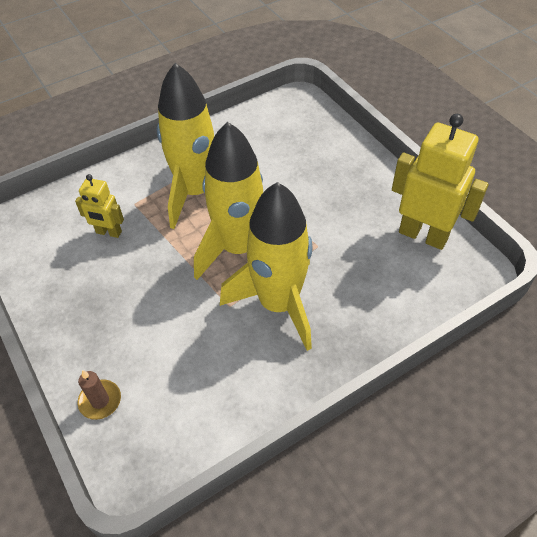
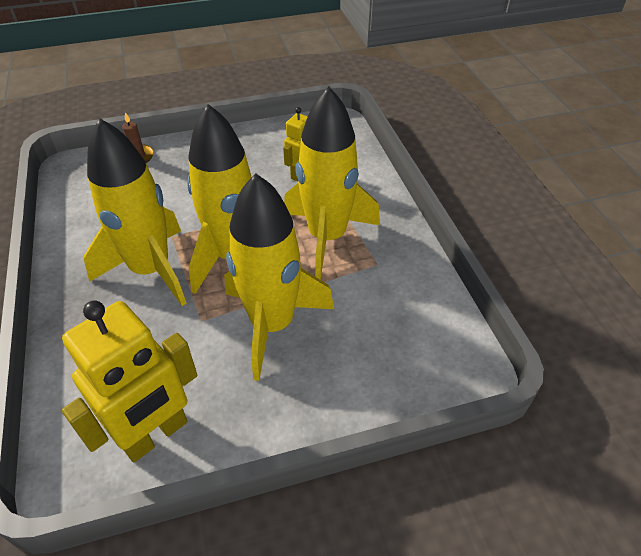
camera: 105 degrees right, 5 degrees down
(303, 201) = (272, 324): none -> yellow rocket

